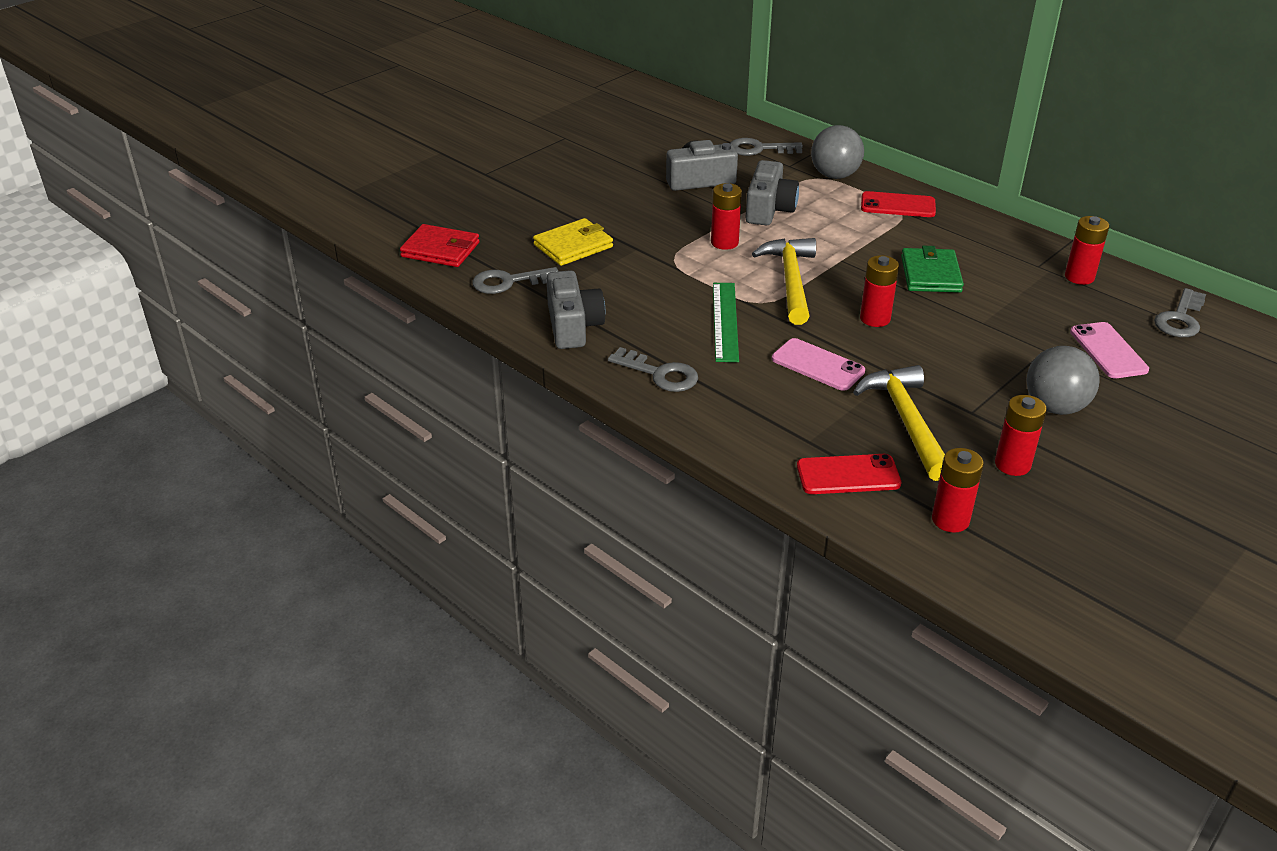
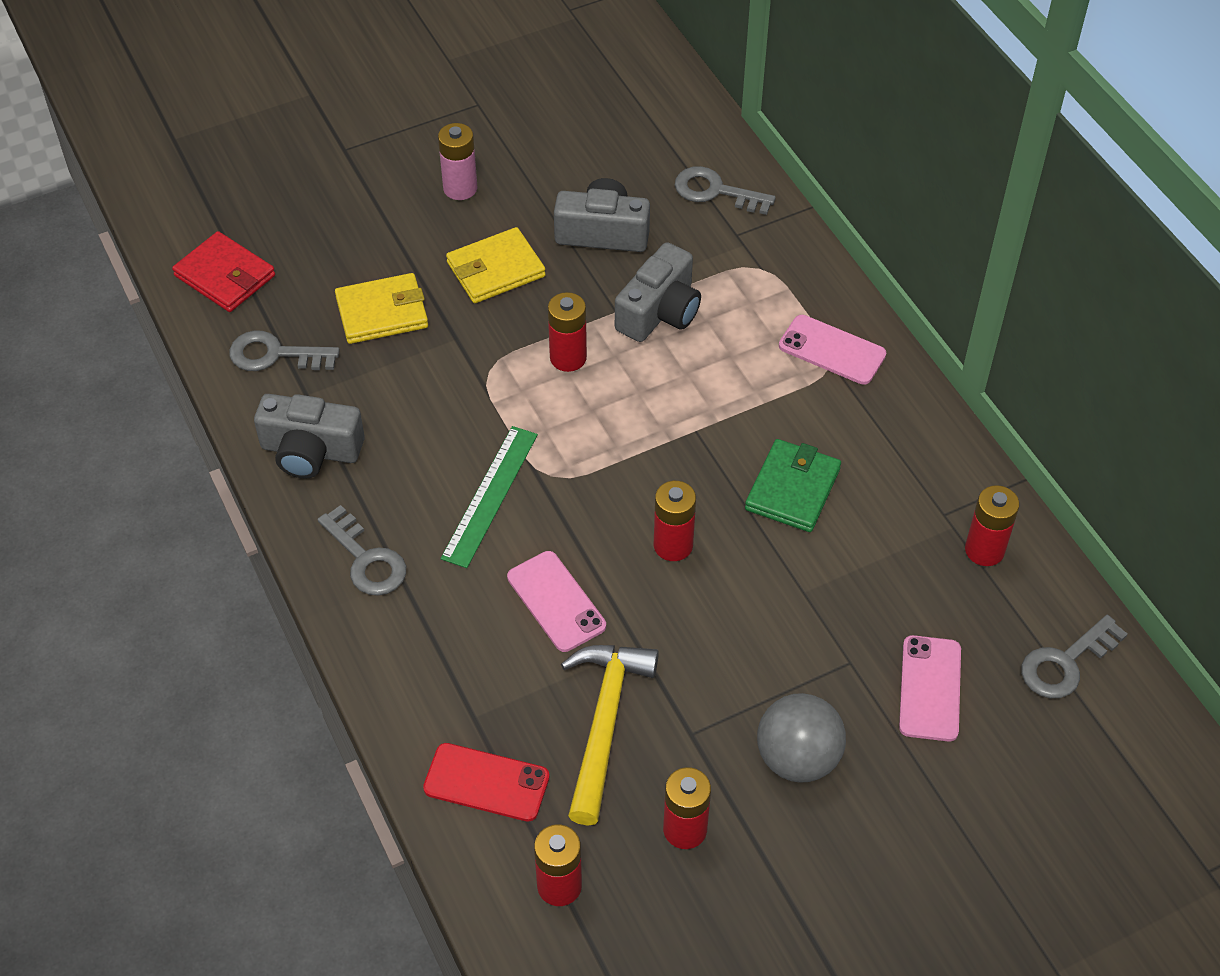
camera: 20 degrees right, 15 degrees up
(573, 326) = (310, 451): grey camera -> grey camera turned 90 degrees clockwise
(583, 177) = (460, 188): none -> pink battery
(639, 210) = (496, 269): none -> yellow wallet
(790, 280) = (609, 449): yellow hammer -> none
(834, 175) = (784, 270): grey ball -> none
(898, 205) = (832, 350): red phone -> pink phone

